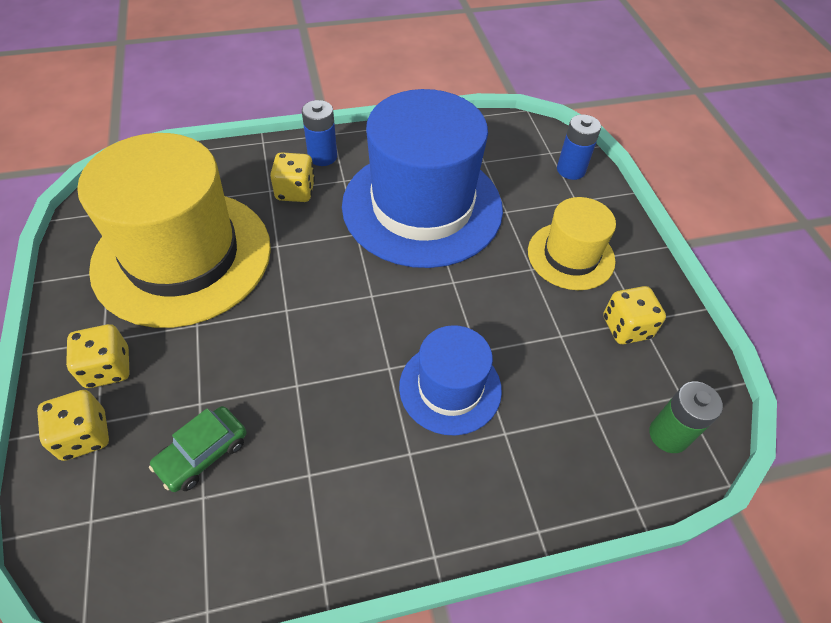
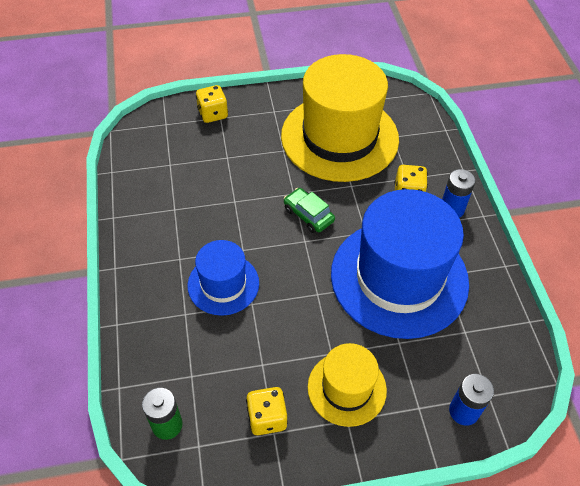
camera: 95 degrees right, 0 degrees up
(108, 368) = (254, 116): yellow dice -> none
(203, 453) = (195, 162): green car -> green car (308, 215)

